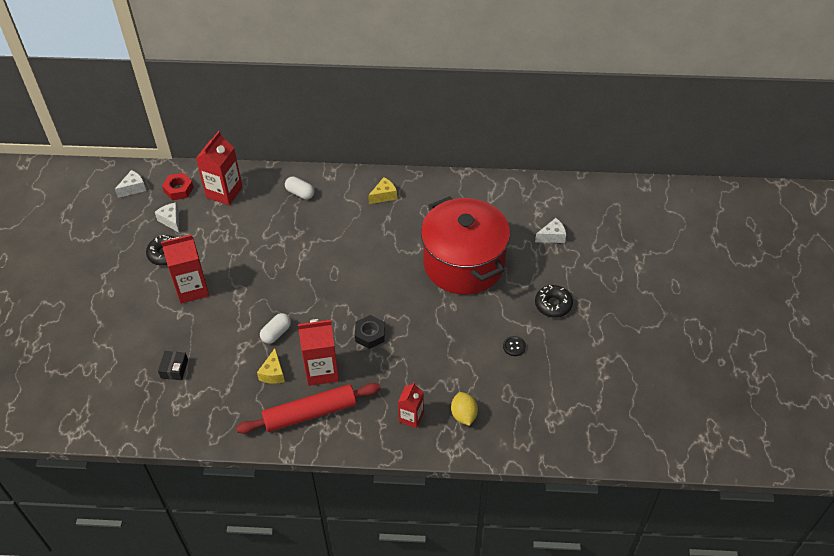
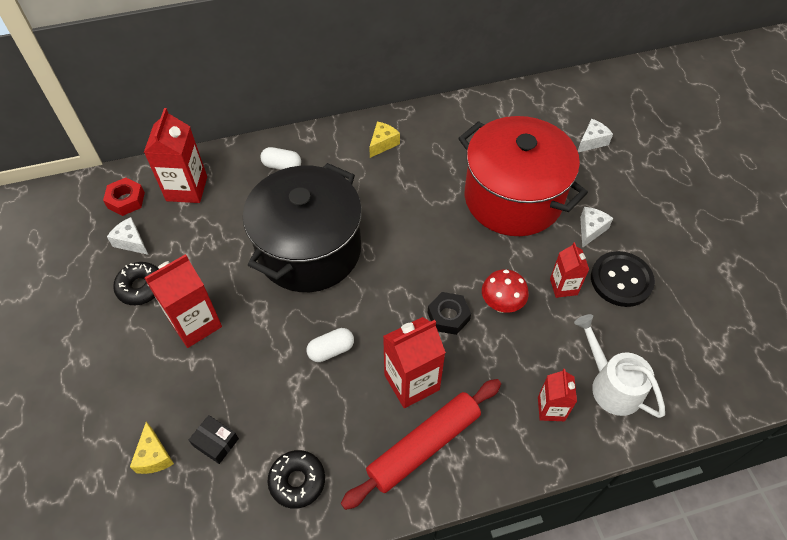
camera: 20 degrees left, 5 degrees up
(133, 188) = (64, 214): white cheese -> white cheese (590, 230)
(174, 369) = (216, 442): black box -> black box turned 45 degrees counterclockwise
(273, 373) = (351, 405): yellow cheese -> yellow cheese (154, 456)
(276, 333) = (331, 350): white capsule -> white capsule turned 45 degrees clockwise
(292, 260) = (309, 250): none -> black pot
(413, 338) = (501, 305): none -> red mushroom
(463, 415) = (611, 385): yellow lemon -> white watering can
(467, 338) = (563, 286): none -> red carton
(514, 346) = (621, 280): black button -> black button, size x2.16
(553, 305) = (636, 218): black donut -> black donut (297, 481)

